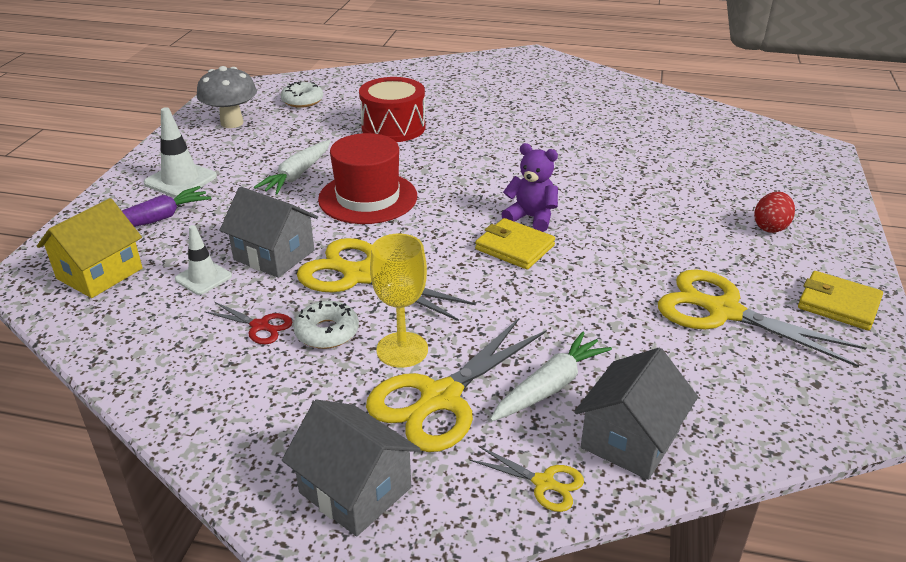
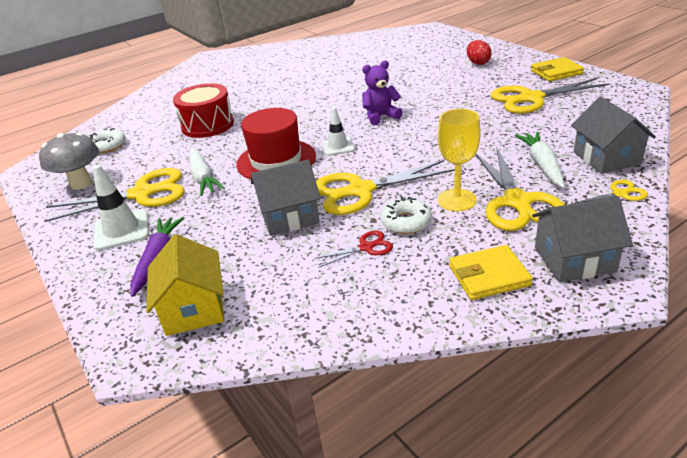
camera: 45 degrees left, 0 degrees up
(203, 278) = (274, 256): white traffic cone -> white traffic cone (338, 146)
(242, 159) = (142, 194): none -> yellow scissors
(514, 247) = (402, 131): yellow wallet -> yellow wallet (489, 276)

